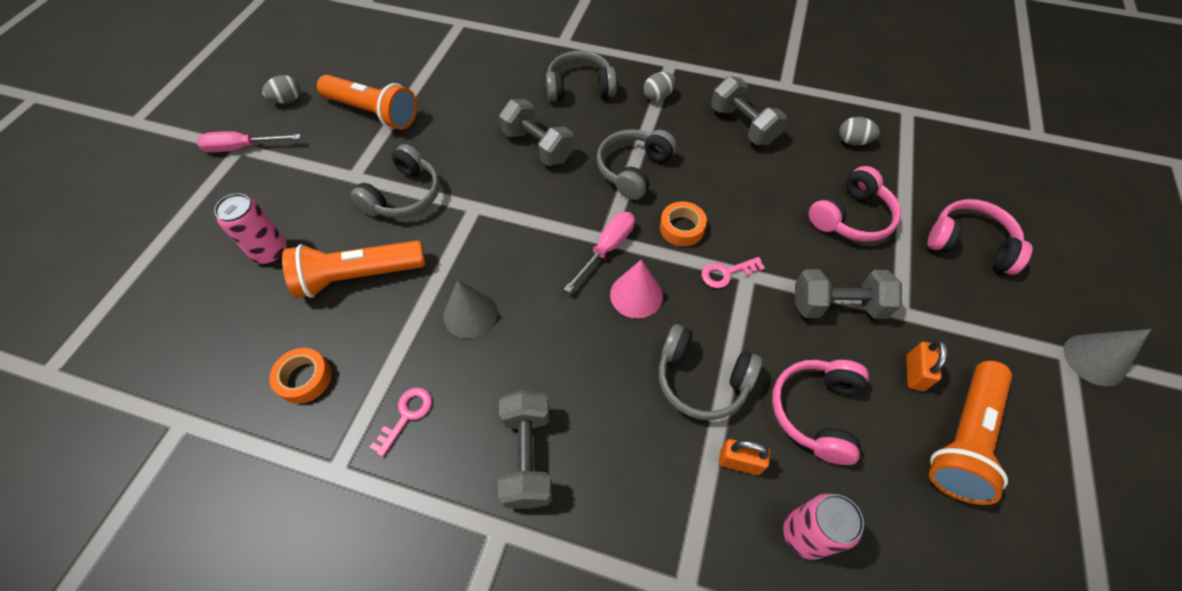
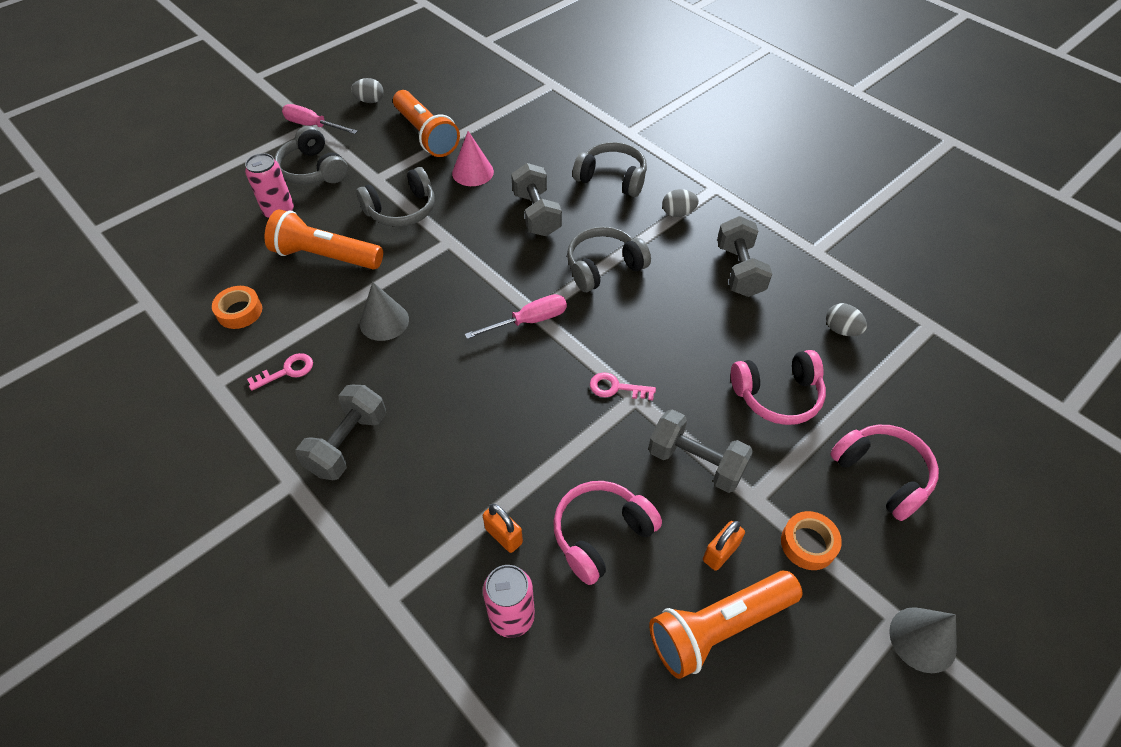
camera: 30 degrees right, 5 degrees down
(636, 295) = (524, 368): pink cone -> pink cone (473, 172)
(682, 228) = (607, 333): orange tape -> orange tape (808, 544)
(702, 380) = (524, 459): grey headphones -> grey headphones (313, 170)

